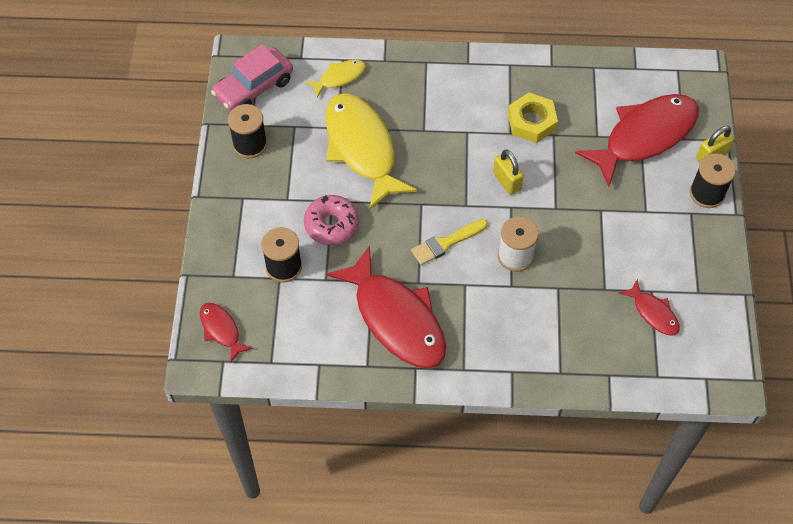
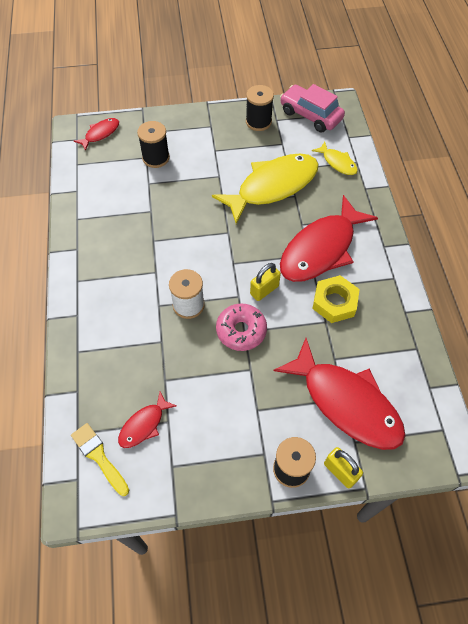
camera: 80 degrees right, 0 degrees up
(331, 225) = (197, 179): pink donut -> pink donut (241, 331)
(396, 318) = (119, 230): red fish -> red fish (321, 249)
(446, 243) = (193, 254): yellow brush -> yellow brush (99, 456)

